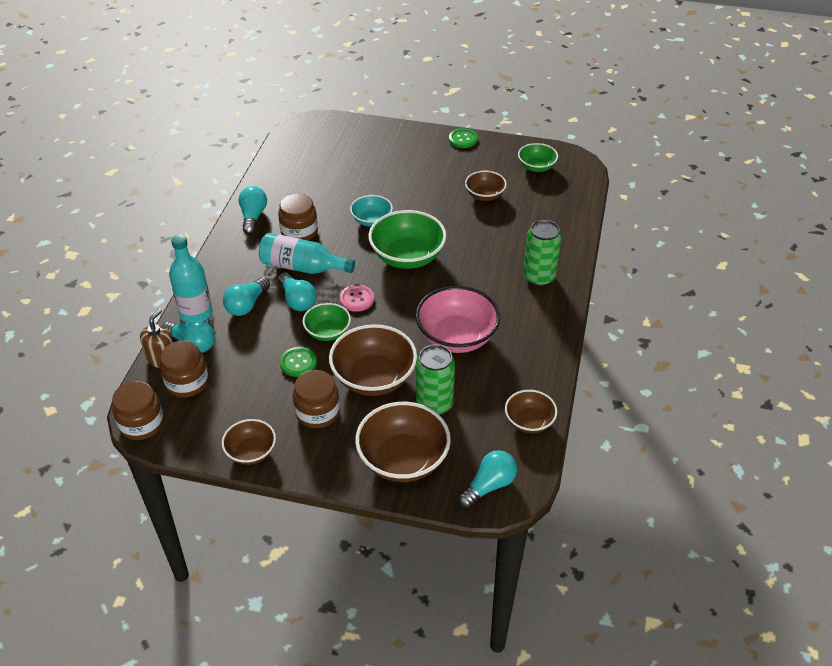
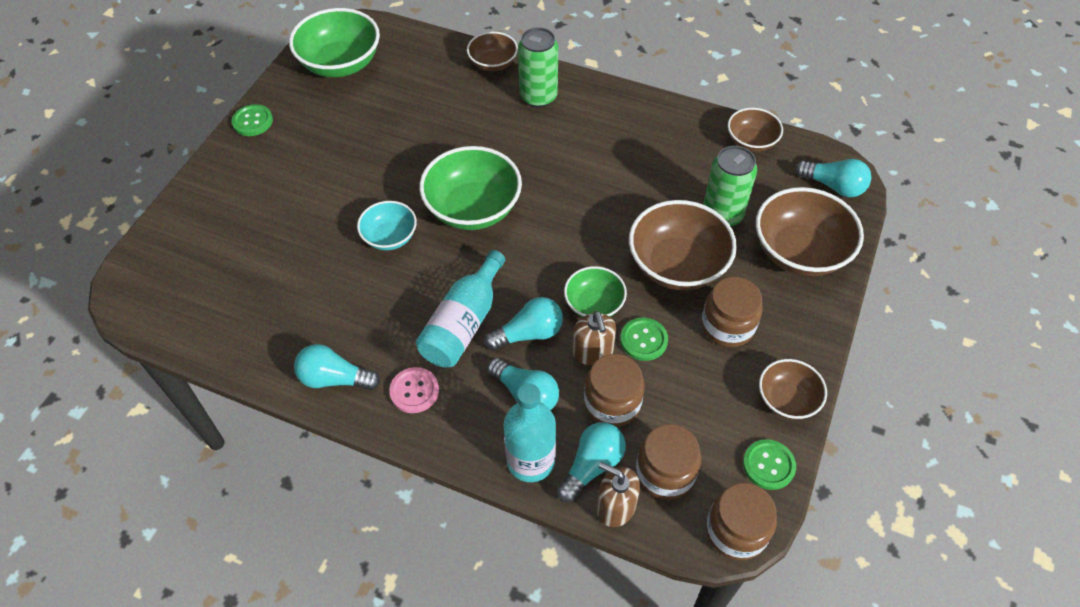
camera: 80 degrees left, 10 degrees up
(193, 441) = (768, 465): none -> green button
(285, 335) = (593, 352): none -> brown soap dispenser
(299, 232) = (388, 322): brown jar -> brown jar (612, 403)
(357, 299) = (539, 268): pink button -> pink button (414, 391)
(456, 337) = (622, 181): pink bowl -> none
(485, 195) = (378, 118): brown bowl -> brown bowl (493, 63)
(489, 486) = (833, 186): turquoise light bulb -> turquoise light bulb turned 150 degrees clockwise
(536, 167) = (340, 64): green bowl -> green bowl, size x1.74

